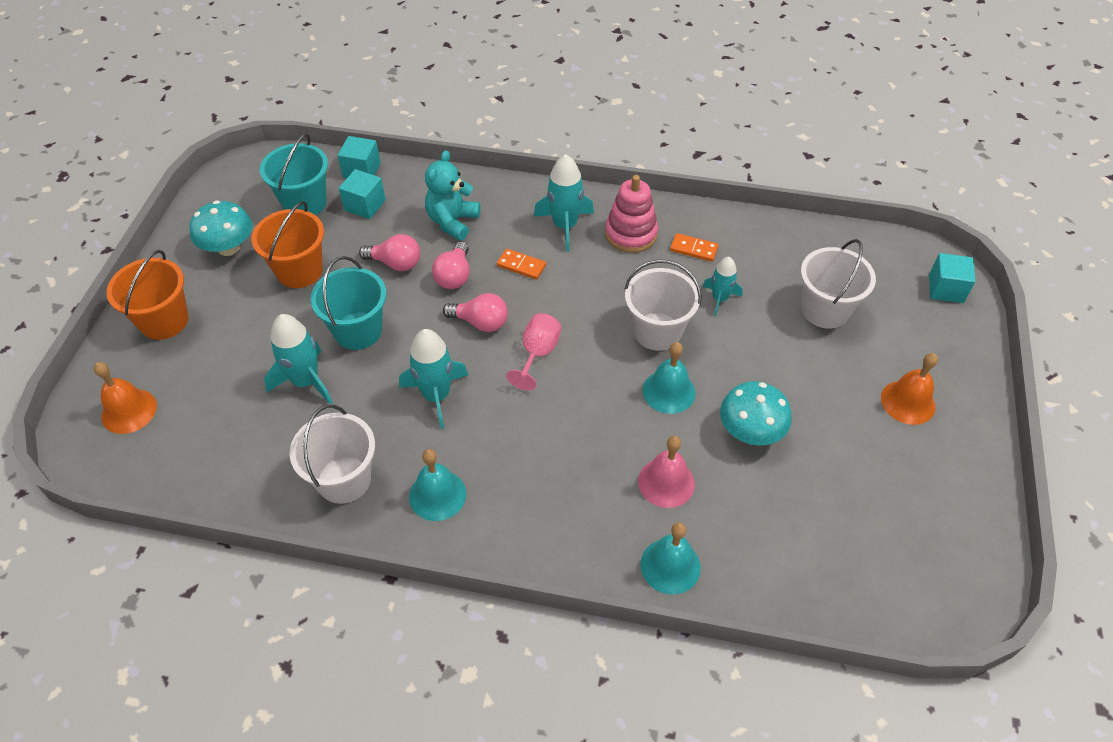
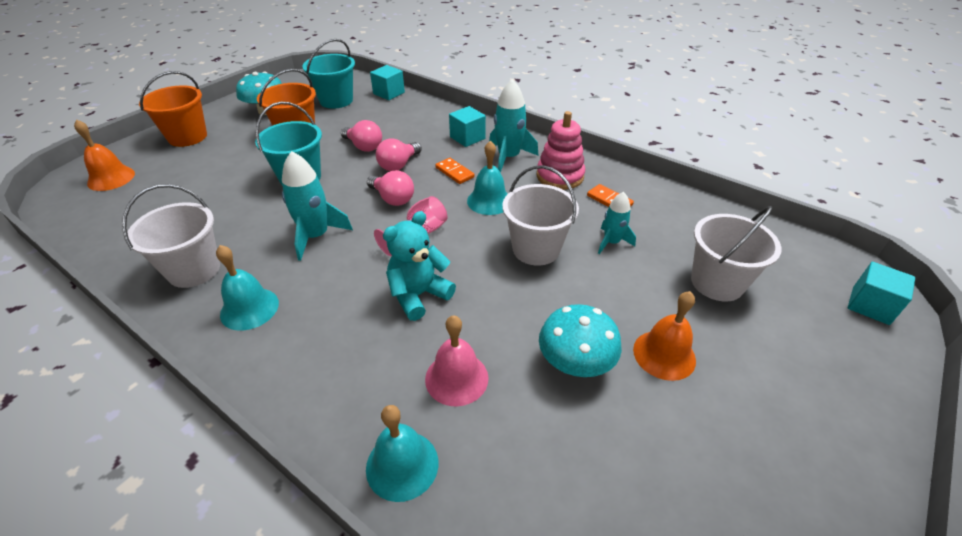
camera: 25 degrees right, 10 degrees down
(306, 381) = (235, 197): turquoise rocket -> none
(365, 205) = (373, 111): turquoise cube -> turquoise cube (467, 138)
(452, 221) = (425, 134): turquoise teddy bear -> turquoise teddy bear (418, 295)
(669, 391) = (514, 299): turquoise bell -> turquoise bell (489, 201)
(908, 402) = (779, 401): orange bell -> orange bell (664, 354)

